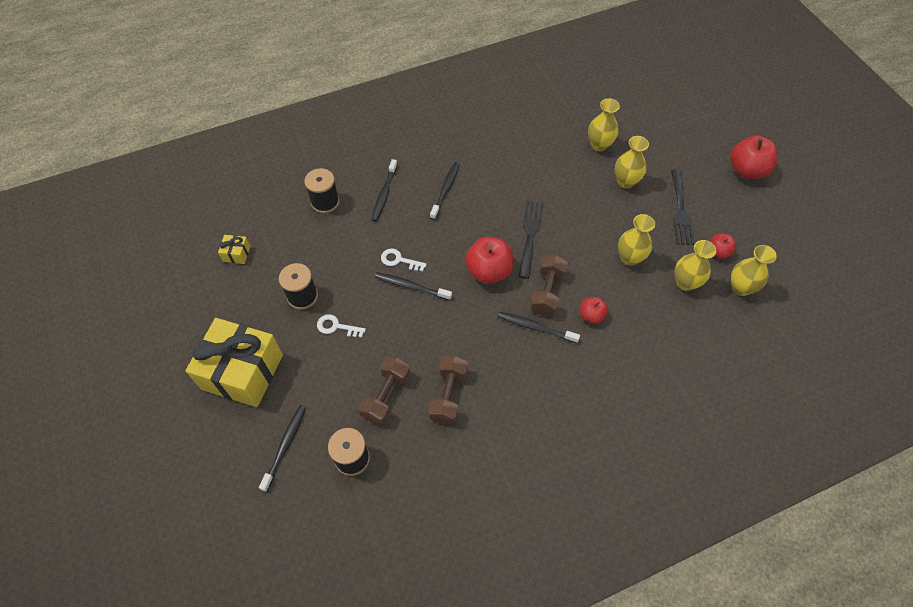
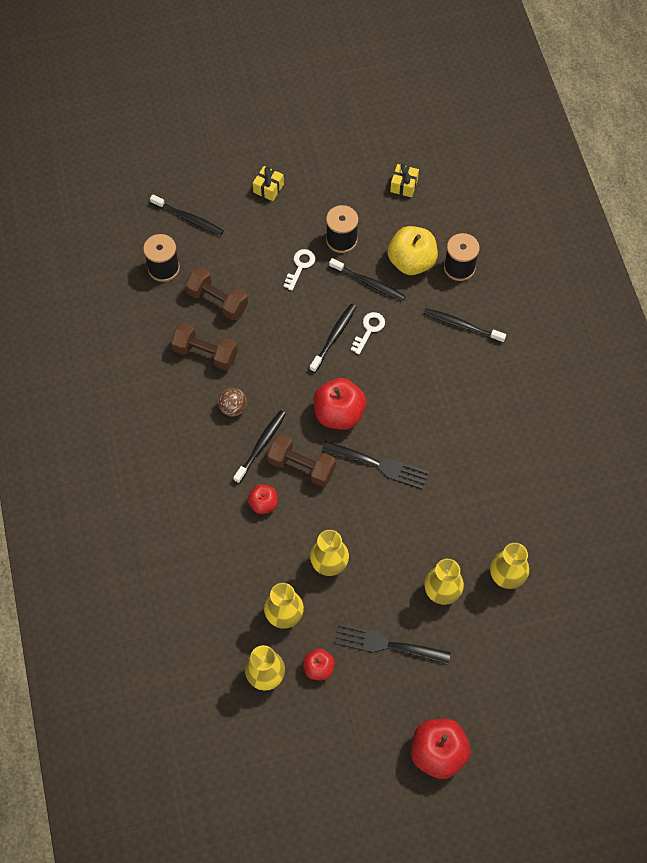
camera: 100 degrees right, 5 degrees up
(242, 372) = (268, 188): yellow gift -> yellow gift, size x0.40
(322, 237) = (411, 262): none -> yellow apple
(445, 190) = (458, 388): black toothbrush -> black toothbrush (368, 283)
(503, 358) = (233, 408): none -> brown ball

